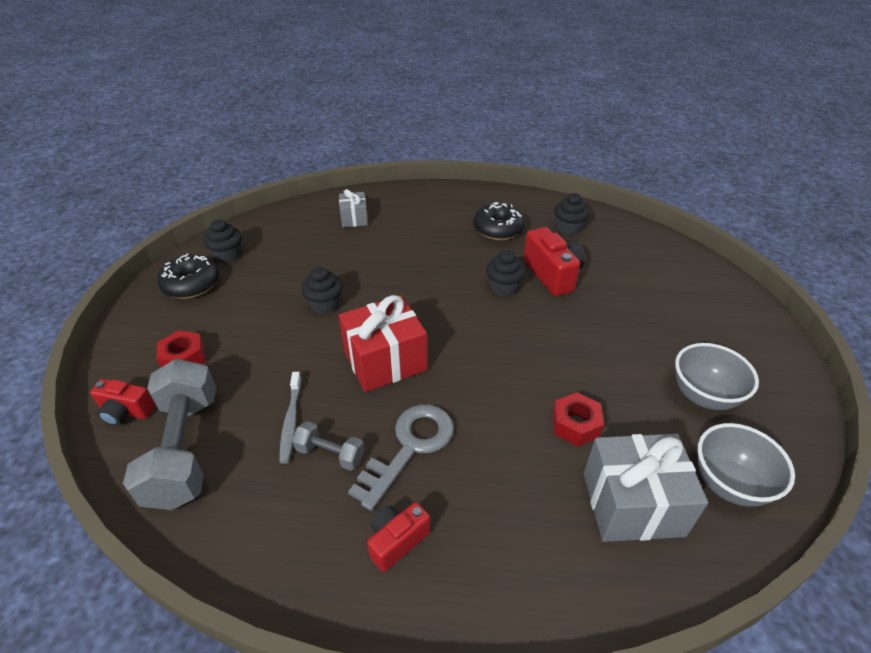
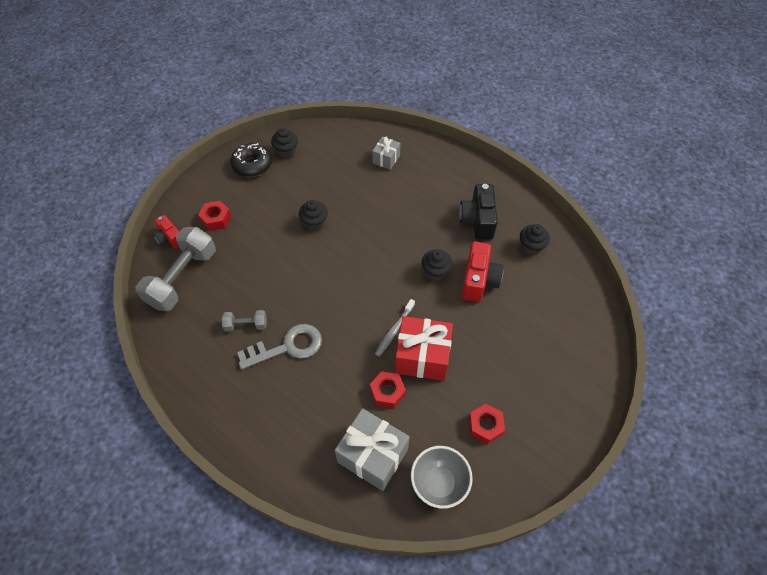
camera: 35 degrees right, 15 degrees up
(291, 421) = (241, 293): grey toothbrush -> grey toothbrush (394, 330)
(330, 454) = (246, 325): grey dumbbell -> grey dumbbell turned 60 degrees counterclockwise
(385, 361) = (318, 284): red gift -> red gift (422, 356)
(397, 541) = (241, 392): red camera -> none
(498, 229) = (478, 220): black donut -> black camera
(703, 396) = (485, 426): grey bowl -> red nut

